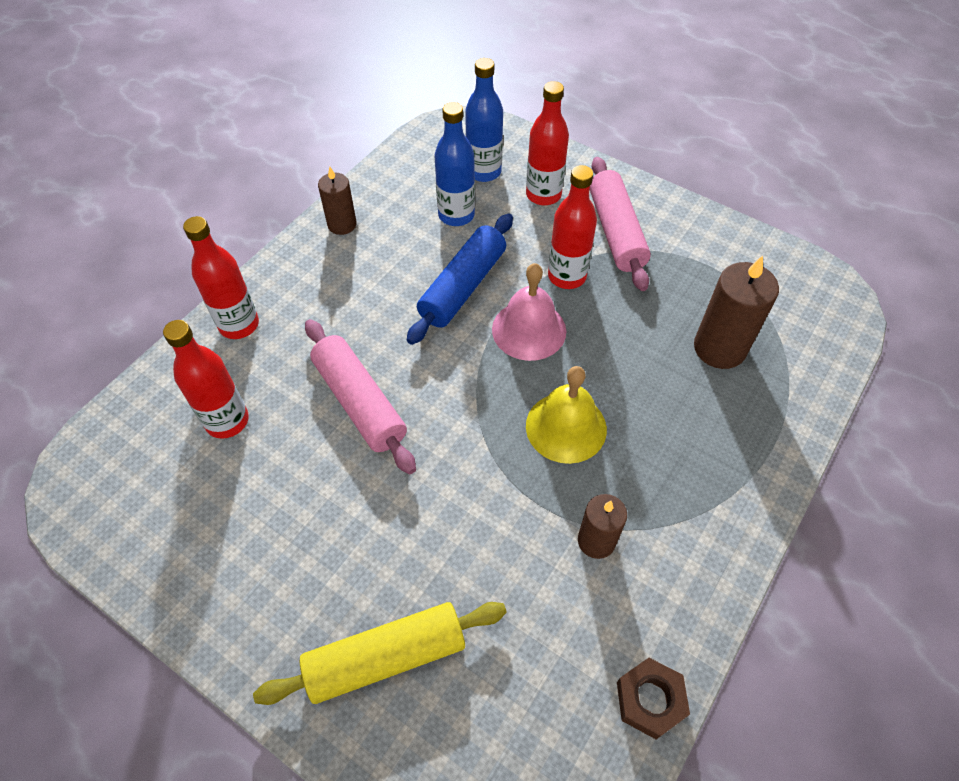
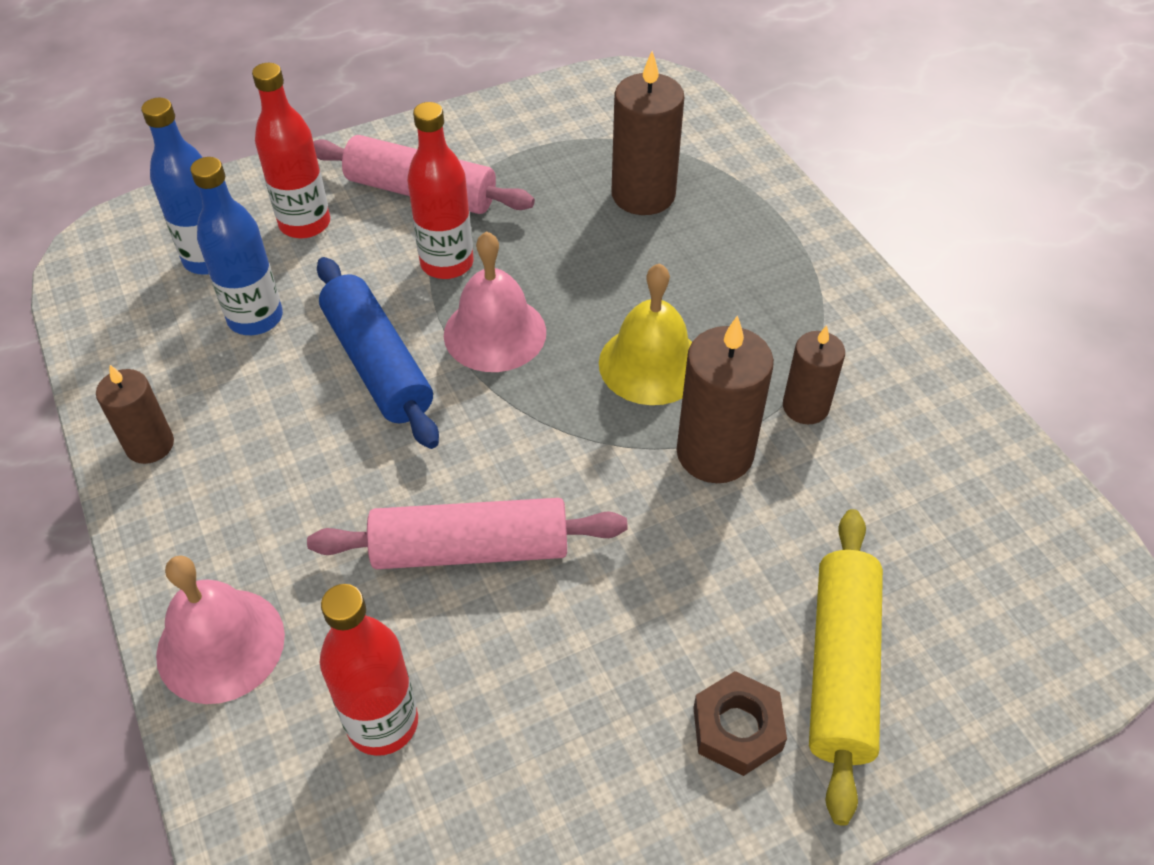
camera: 60 degrees left, 5 degrees down
(239, 325) = (220, 645): red bottle -> pink bell
(515, 500) = (715, 453): none -> brown candle
(650, 700) = (997, 450): brown nut -> brown nut (737, 729)

